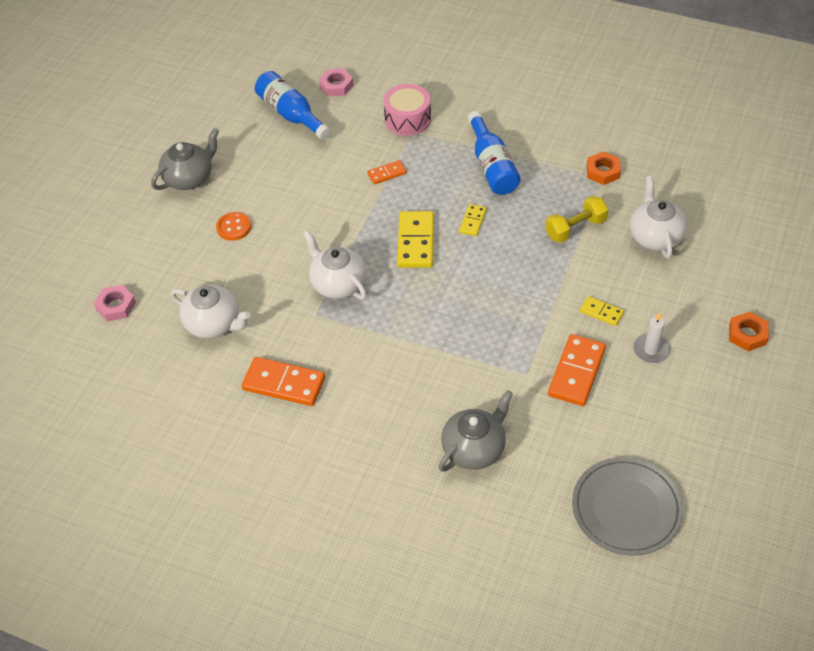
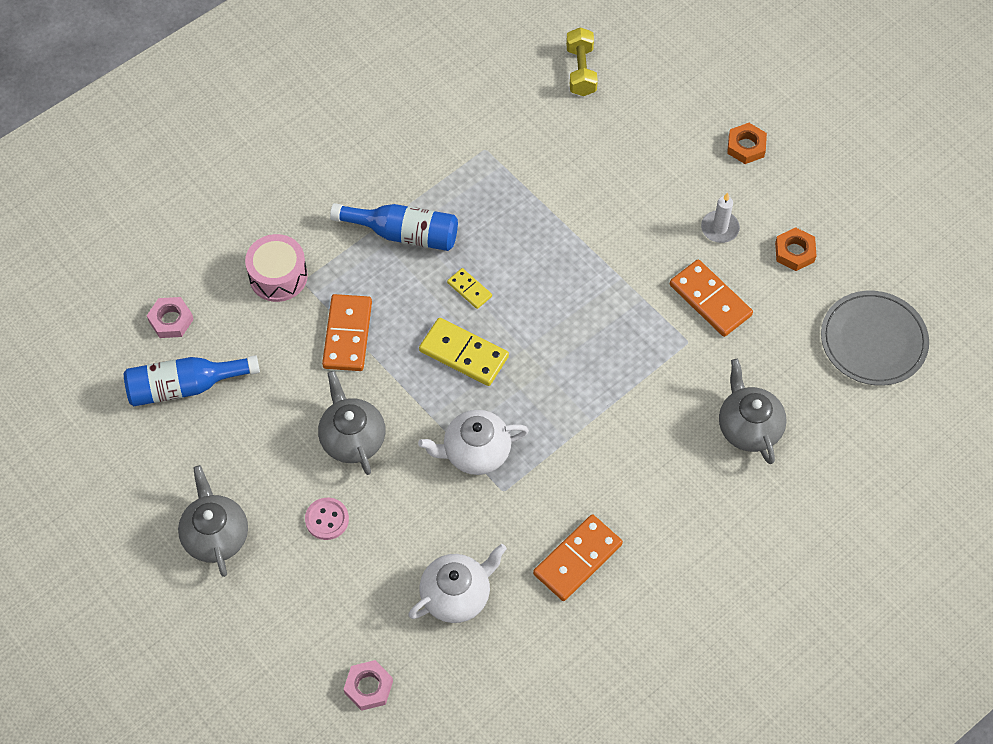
camera: 65 degrees left, 10 degrees up
(234, 227) = (327, 519): orange button -> pink button
(305, 212) = (352, 438): none -> grey teapot
(387, 173) = (347, 334): orange domino -> orange domino, size x1.84
(575, 228) = (537, 207): yellow dumbbell -> yellow dumbbell (581, 71)
(601, 312) = (653, 243): yellow domino -> none
(603, 171) = (477, 144): orange nut -> orange nut (794, 252)
(655, 236) = (589, 149): white teapot -> none

